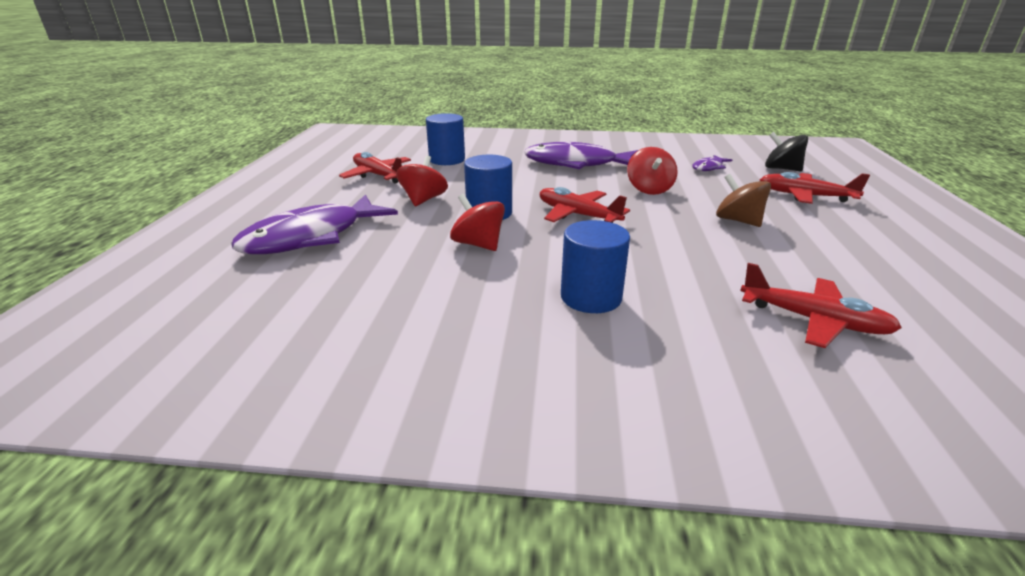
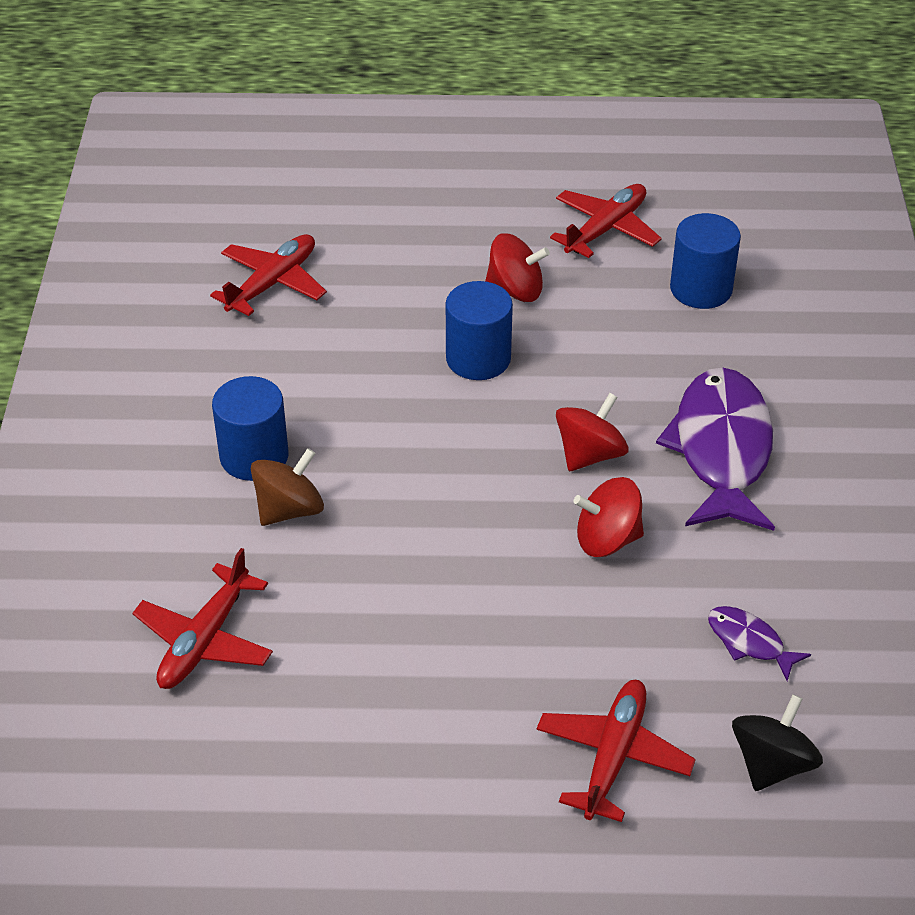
camera: 85 degrees right, 15 degrees up
(311, 237) = (386, 220): purple fish -> none
(478, 244) = (378, 358): red spinning top -> red spinning top (590, 454)
(577, 215) = (483, 448): red plane -> red plane (272, 283)
(738, 221) = (485, 632): brown spinning top -> brown spinning top (289, 509)

